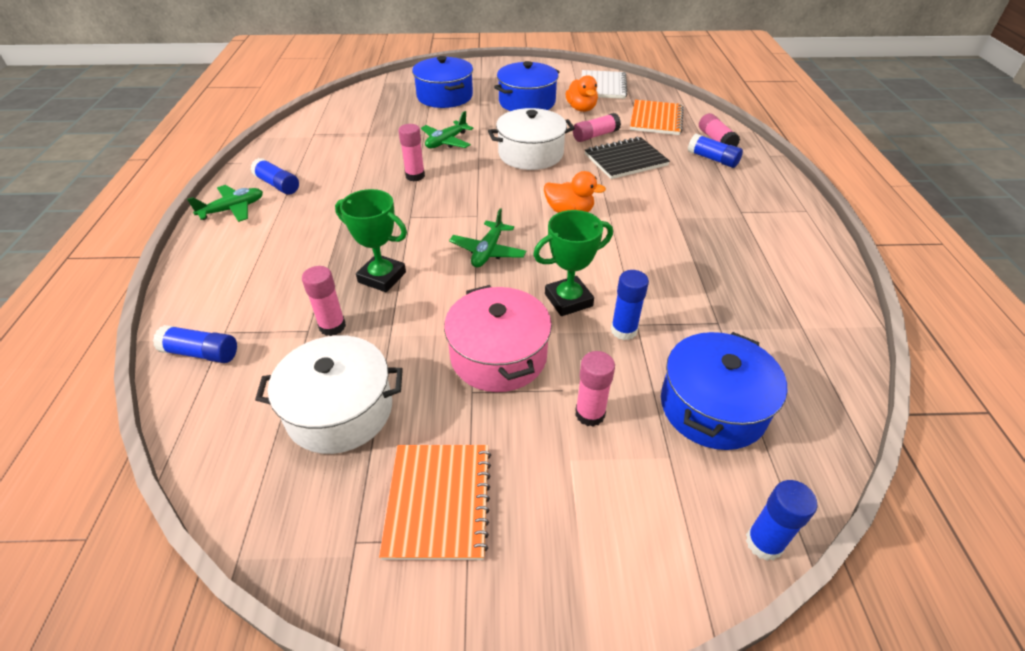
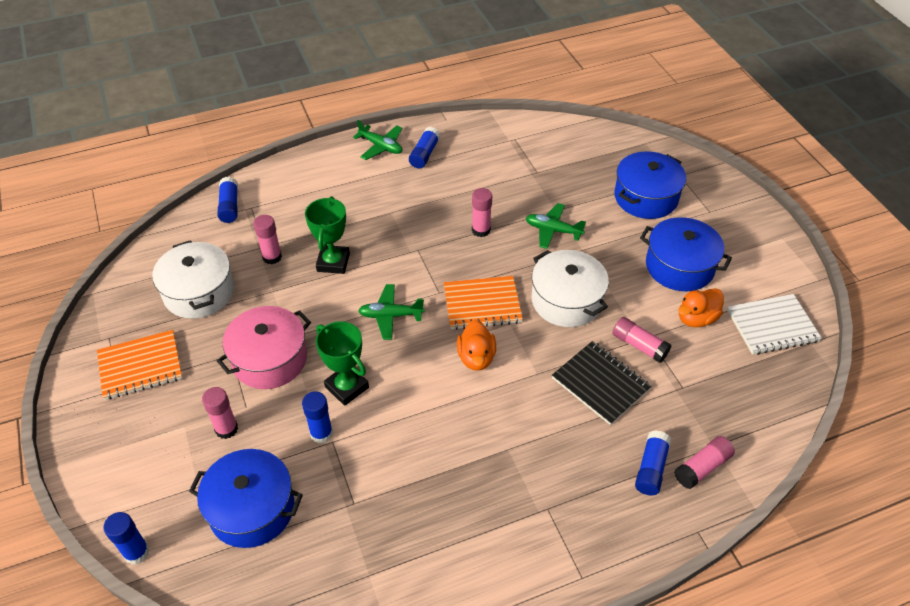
camera: 70 degrees right, 5 degrees up
(656, 119) = (717, 396): orange notebook -> orange notebook (482, 304)

